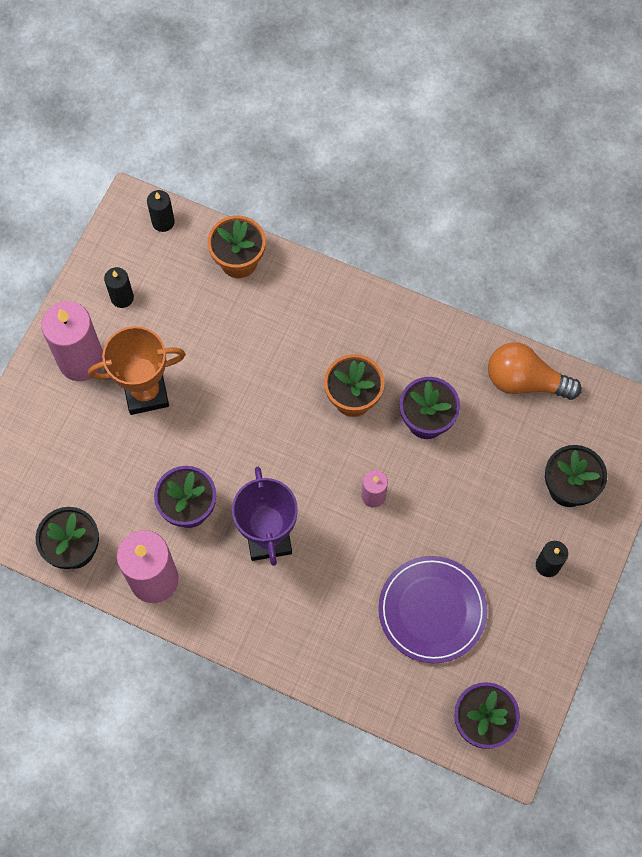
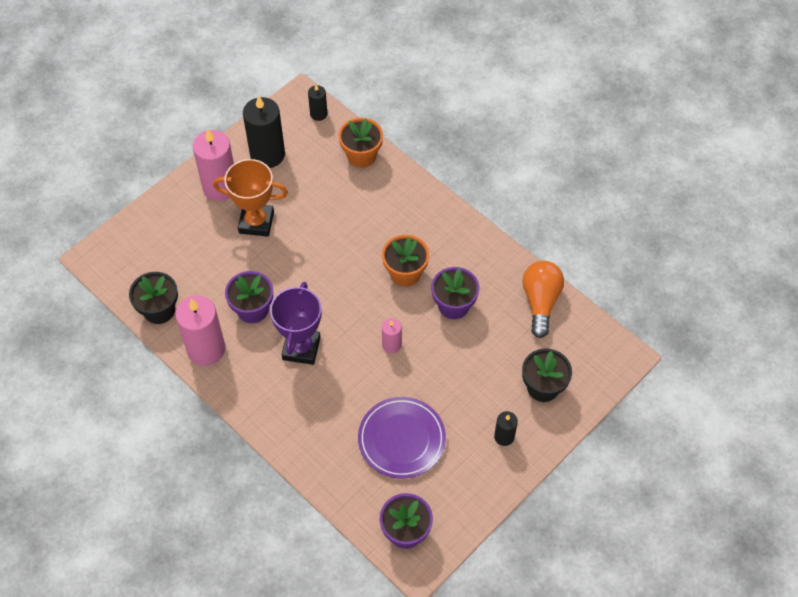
camera: 20 degrees right, 10 degrees down
(122, 297) = (267, 154): black candle -> black candle, size x1.97
(525, 381) = (540, 302): orange light bulb -> orange light bulb turned 60 degrees clockwise

